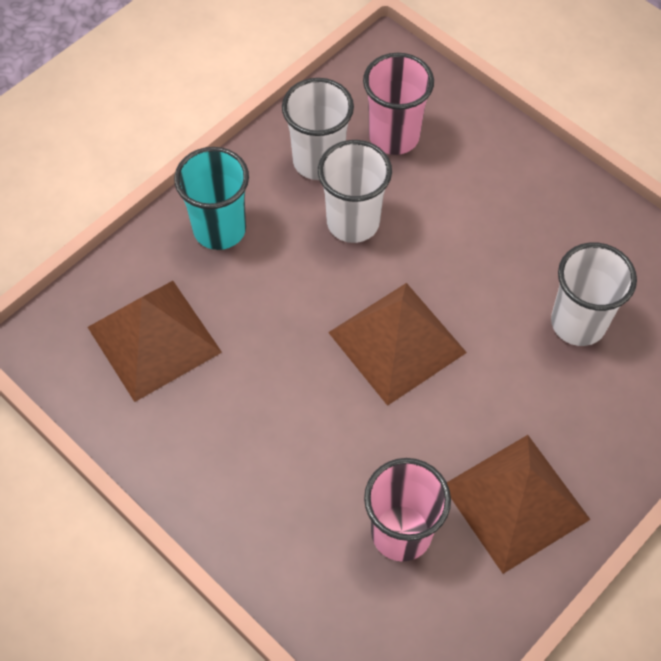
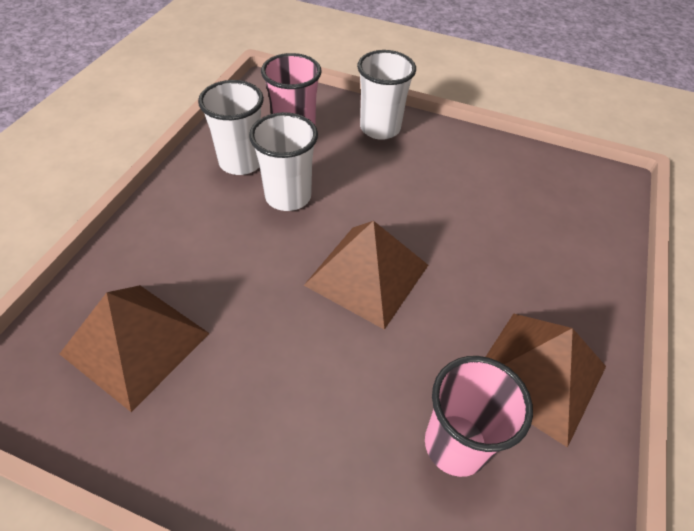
camera: 25 degrees left, 10 degrees down
(219, 229) = (172, 232): turquoise cup -> none
(578, 323) = (499, 218): white cup -> white cup (380, 128)

